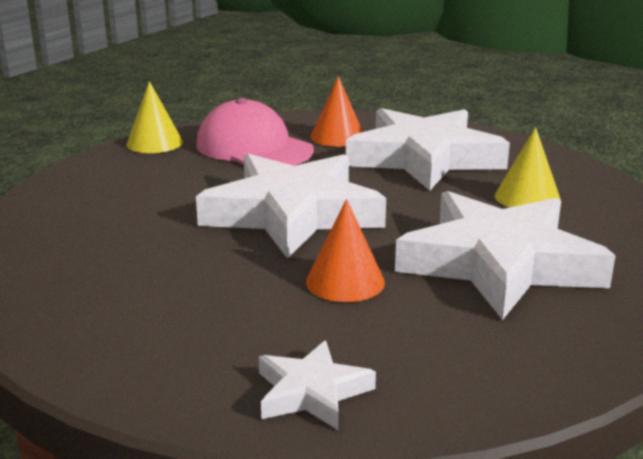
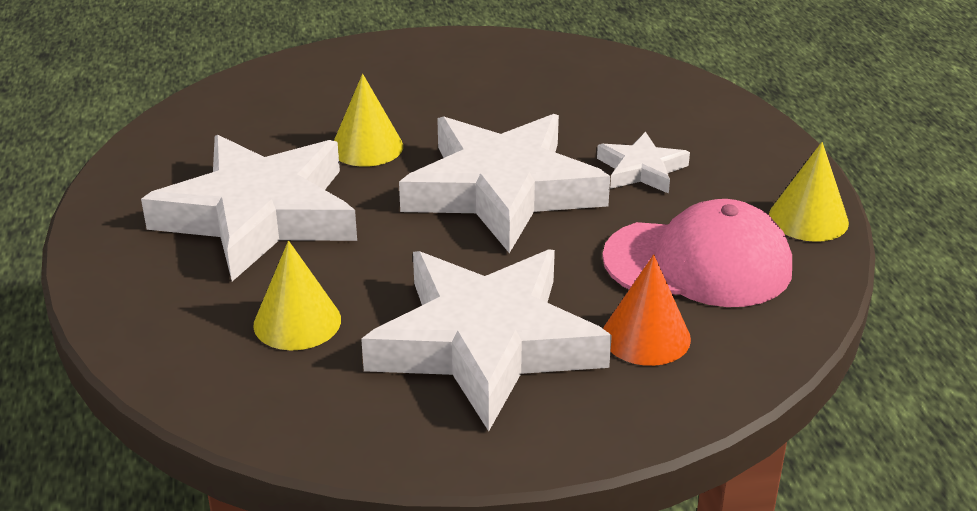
camera: 140 degrees right, 10 degrees up
(312, 392) = (299, 78): white star -> white star (641, 170)
(345, 281) = (367, 147): orange cone -> yellow cone

